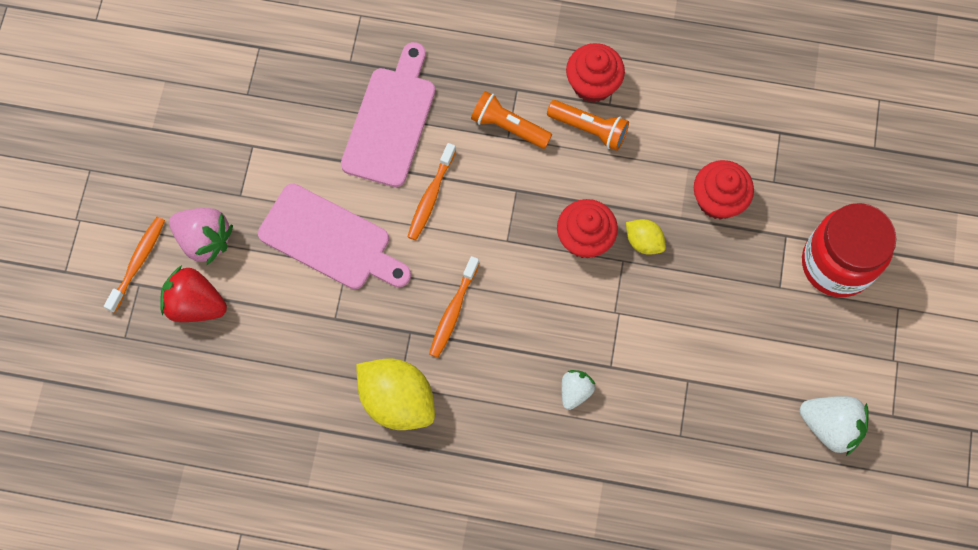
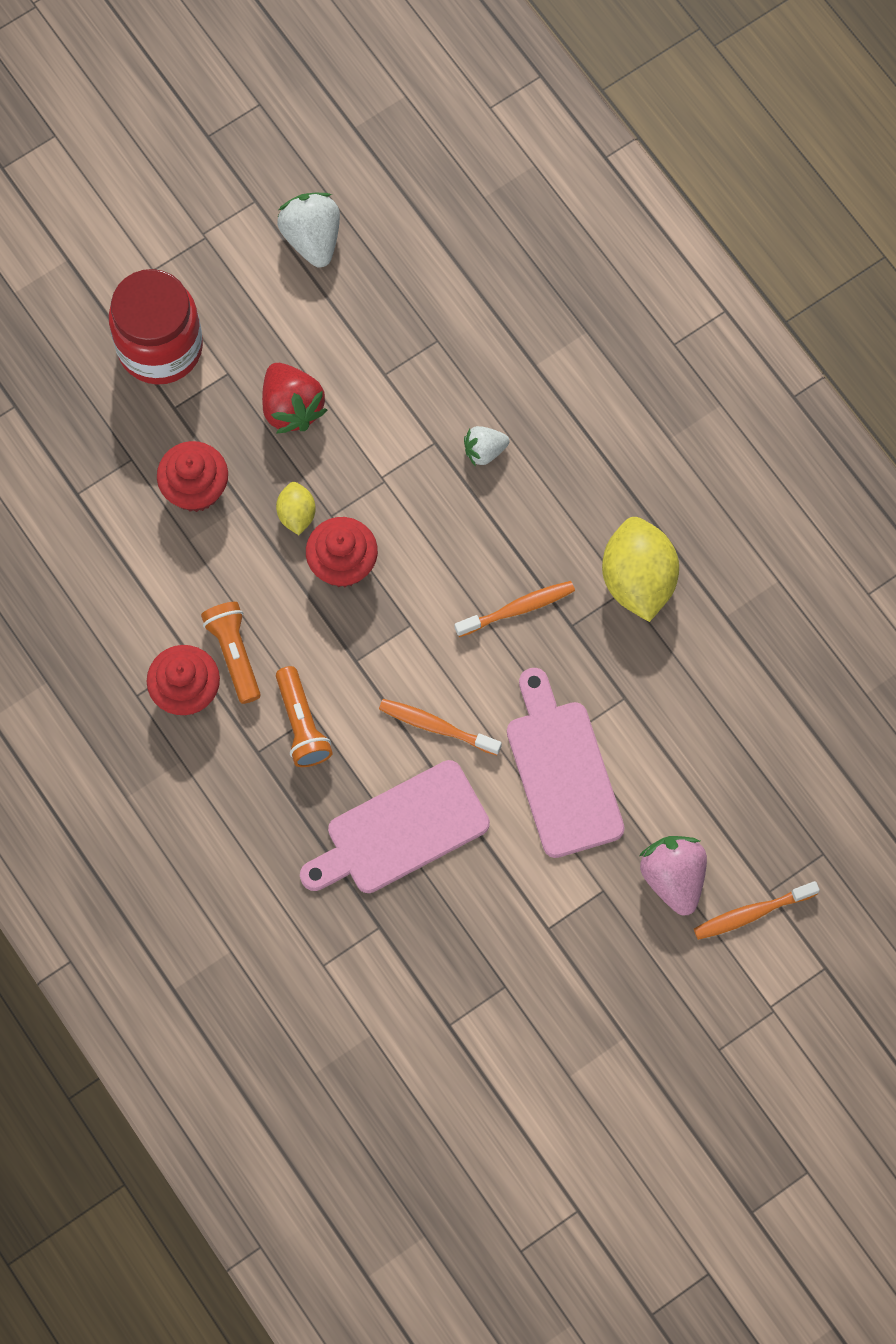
camera: 135 degrees left, 0 degrees up
(196, 304) = (734, 825): red strawberry -> red strawberry (291, 407)
(430, 197) = (436, 726): orange toothbrush -> orange toothbrush turned 135 degrees counterclockwise

